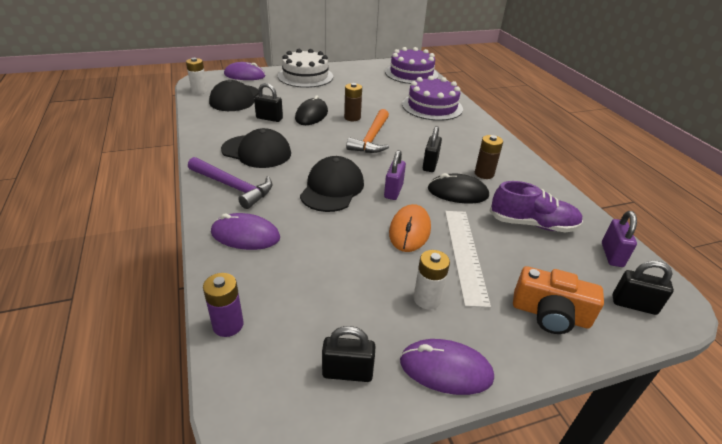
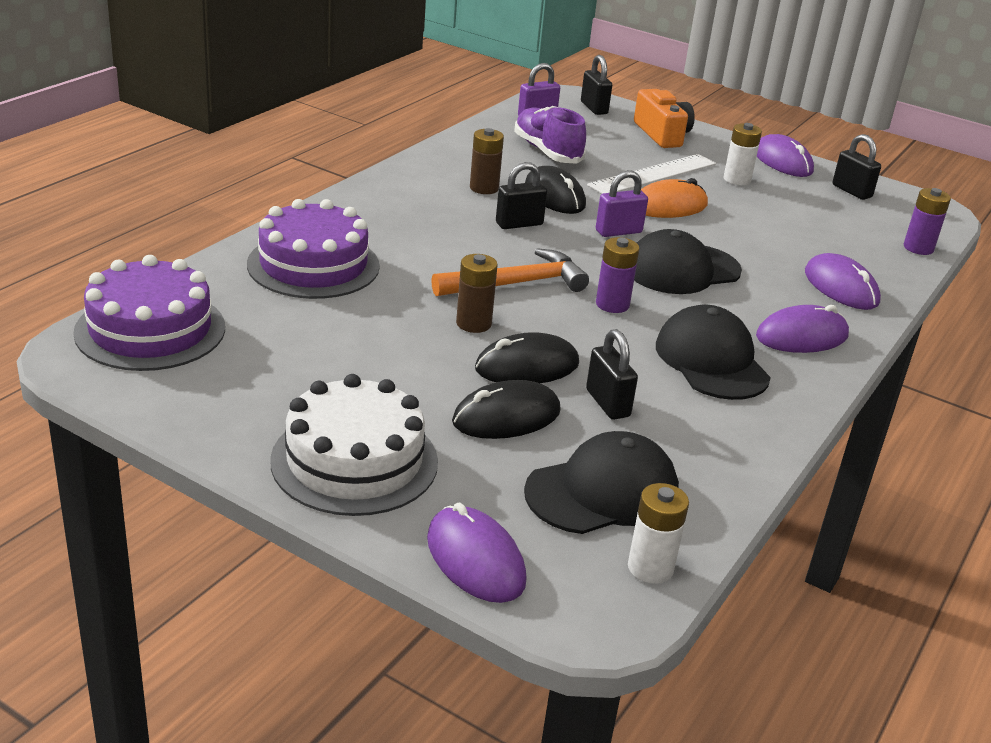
camera: 130 degrees left, 5 degrees down
(233, 187) = (802, 336): purple hammer -> purple mouse
(291, 101) = (506, 416): none -> black mouse
(327, 152) = (612, 304): none -> purple battery

